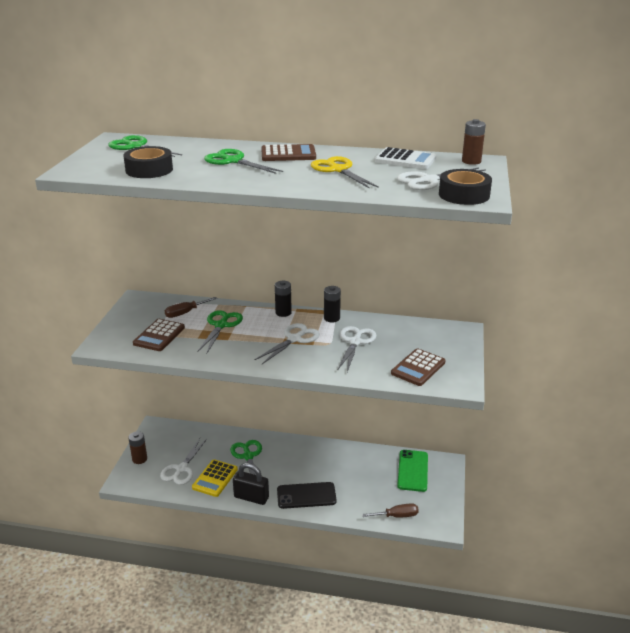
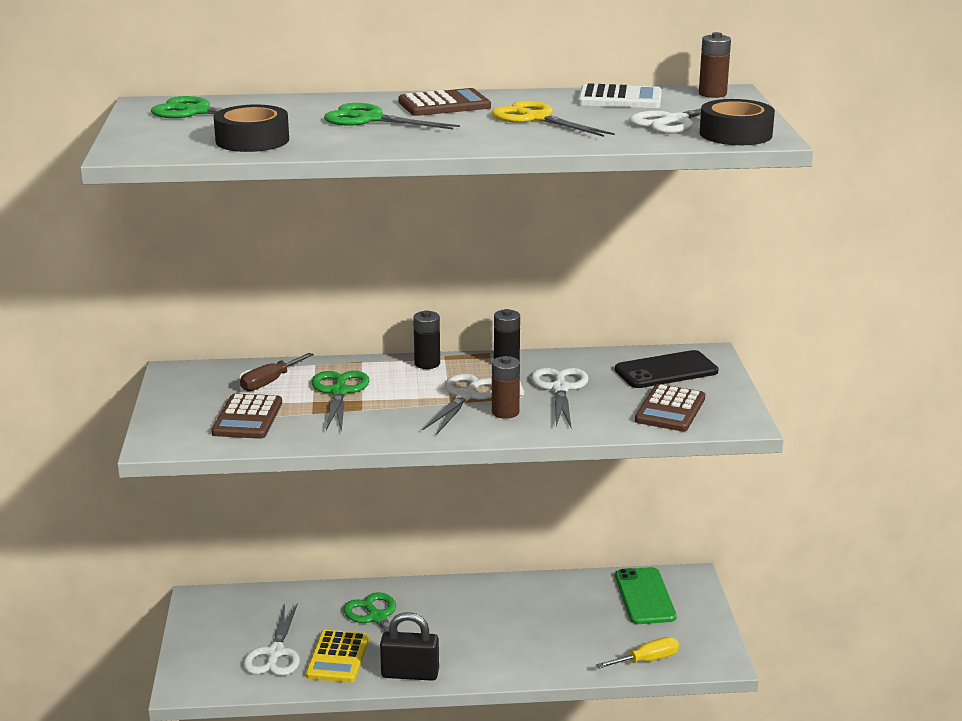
camera: 15 degrees left, 5 degrees down
(139, 459) = (196, 651): brown battery -> brown battery (505, 412)
(306, 495) = (496, 657): black phone -> black phone (666, 371)
(397, 516) = (647, 660): brown screwdriver -> yellow screwdriver

